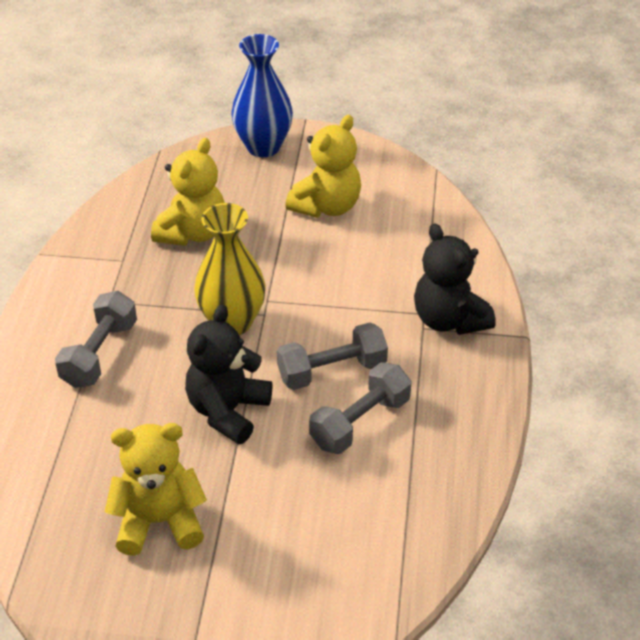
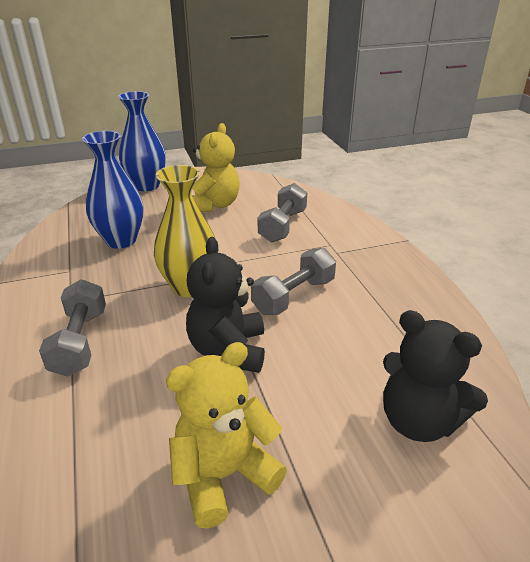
camera: 25 degrees left, 10 degrees down
(192, 232) = (121, 240): yellow teddy bear -> blue vase
(360, 422) = (344, 324): grey dumbbell -> grey dumbbell (282, 226)
(449, 319) = (350, 243): black teddy bear -> black teddy bear (418, 421)

